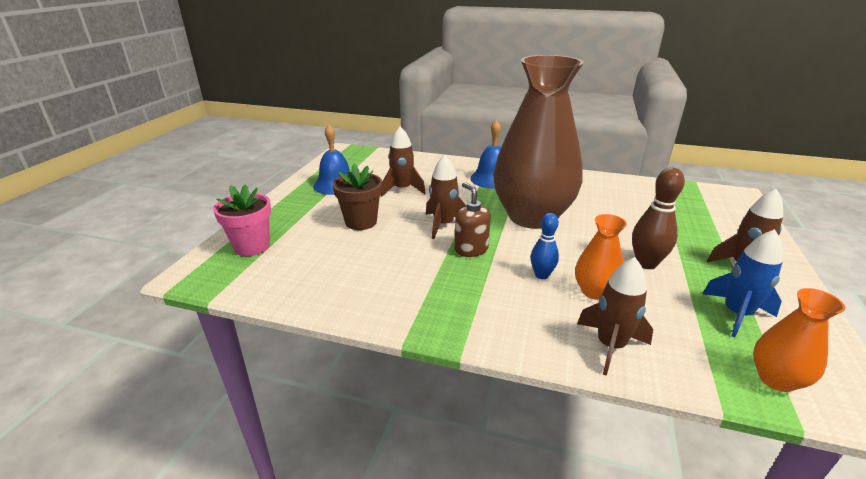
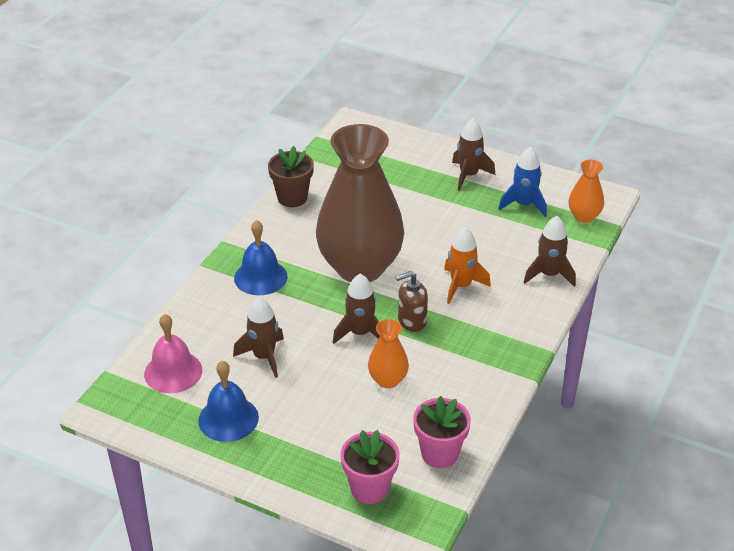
camera: 80 degrees left, 10 degrees up
(288, 280) = (439, 453): none -> pink flower pot
(361, 222) = (337, 397): brown flower pot -> brown flower pot (292, 198)
(380, 163) = (173, 372): none -> pink bell
(541, 275) = (461, 286): blue bowling pin -> orange rocket
(594, 291) = (488, 263): orange vase -> orange vase (388, 380)
(646, 263) = (455, 223): brown bowling pin -> none

